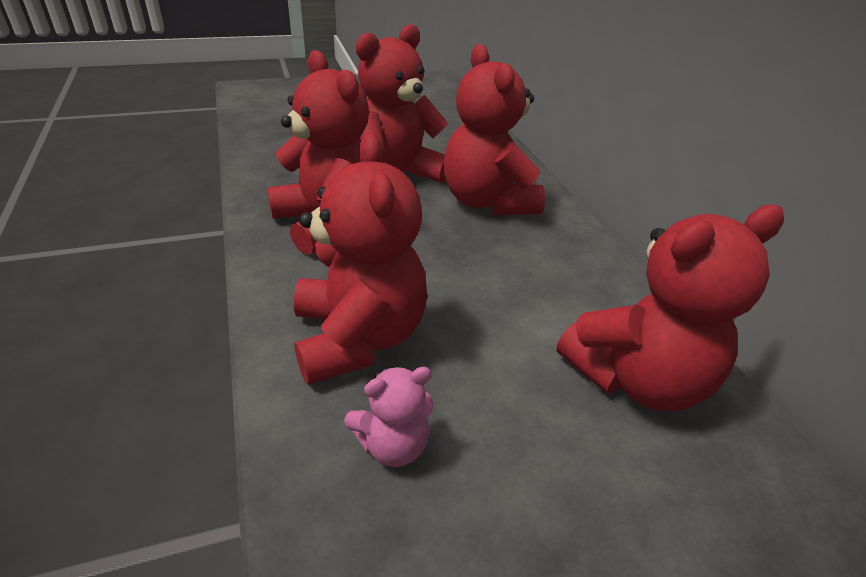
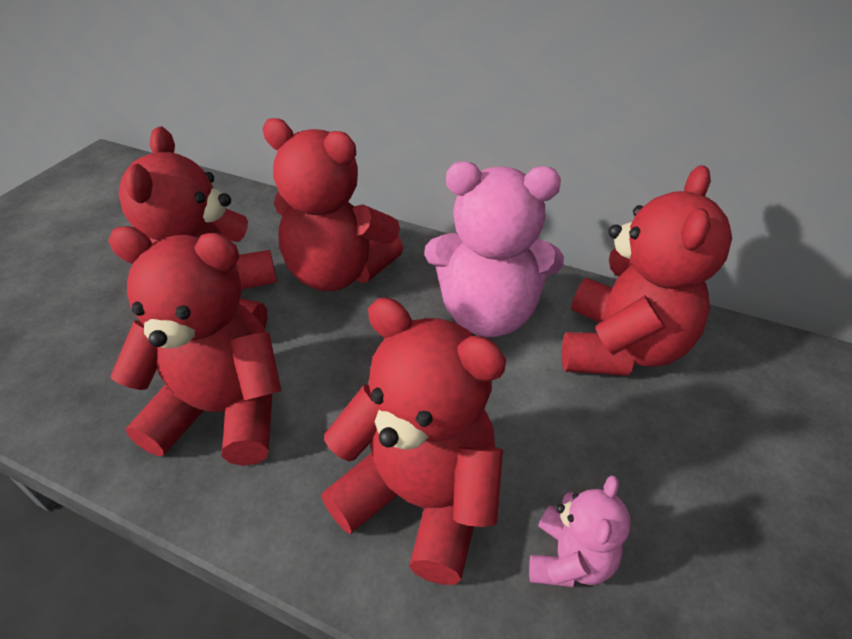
camera: 45 degrees left, 5 degrees up
(556, 285) = (487, 314): none -> pink teddy bear

